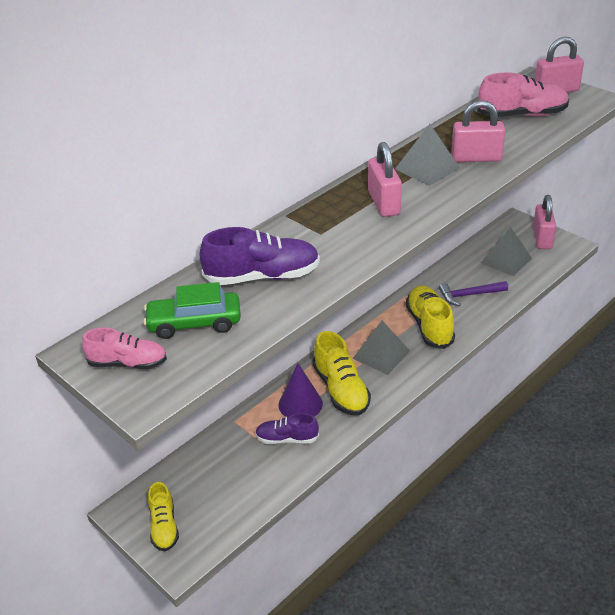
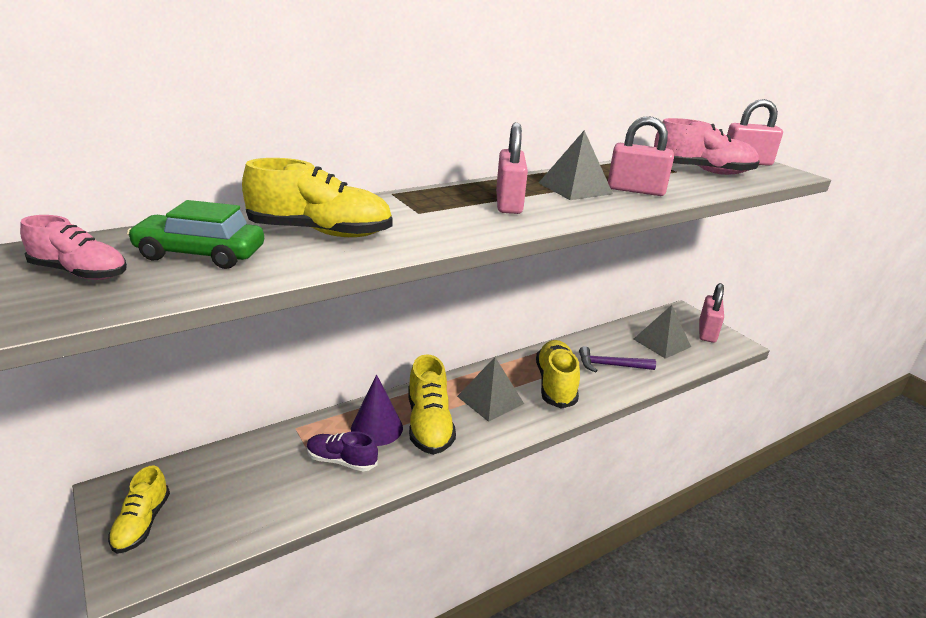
camera: 10 degrees right, 10 degrees down
(262, 276) = (320, 232): purple shoe -> yellow shoe

